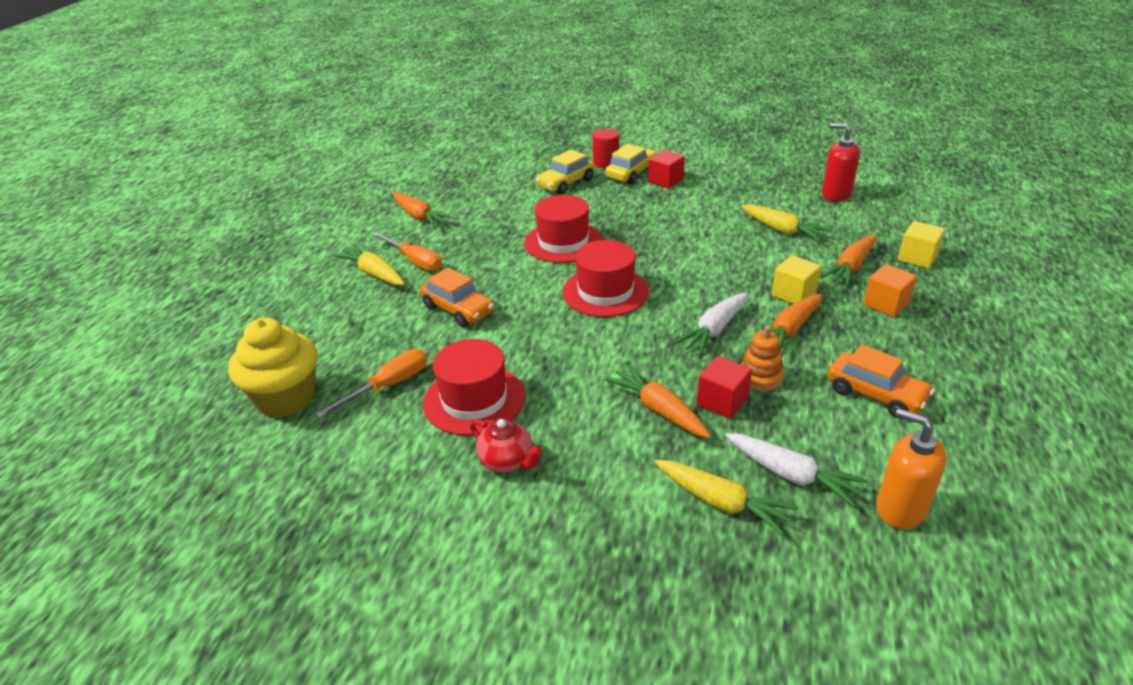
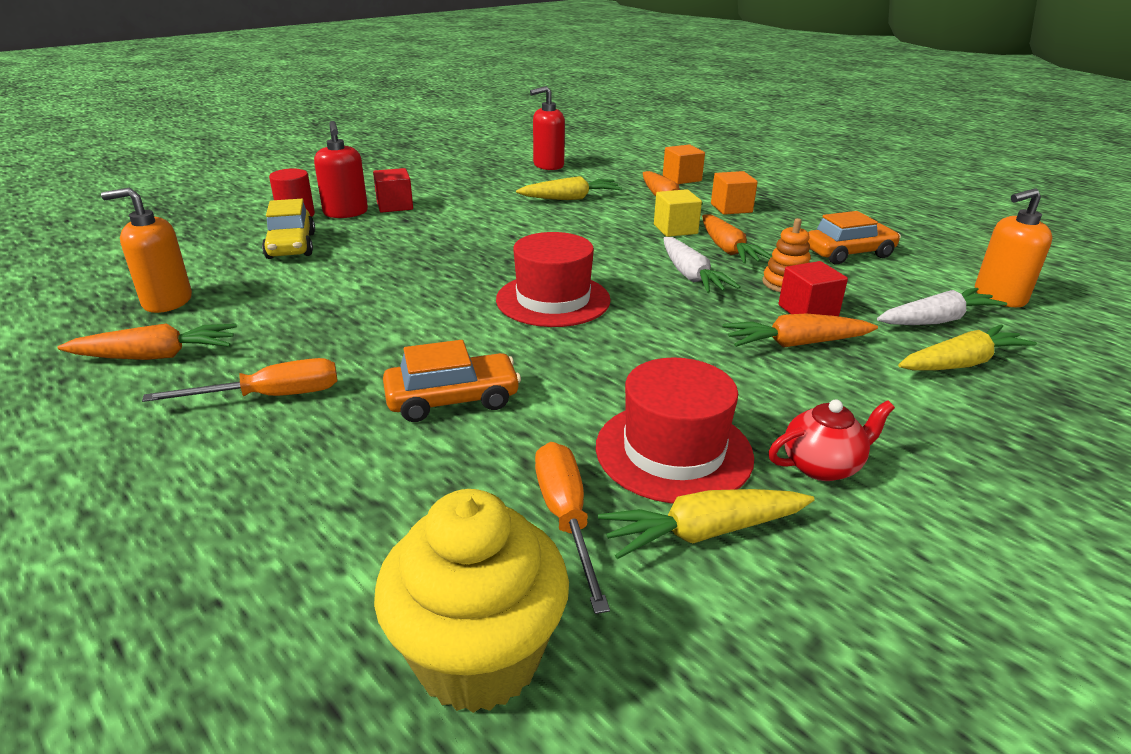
camera: 60 degrees left, 5 degrees down
(374, 273) = (238, 443): yellow carrot -> yellow carrot (704, 532)
(468, 189) = (167, 301): none -> orange soap dispenser
(563, 242) = (415, 288): red hat -> none
(631, 173) = (345, 213): yellow car -> red soap dispenser
(917, 258) = (682, 178): yellow cube -> orange cube

